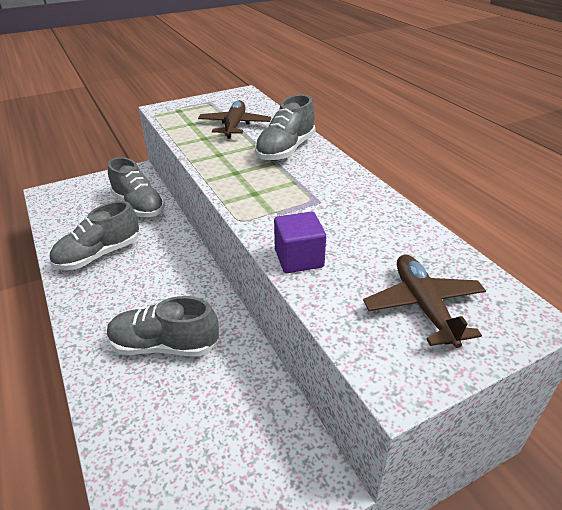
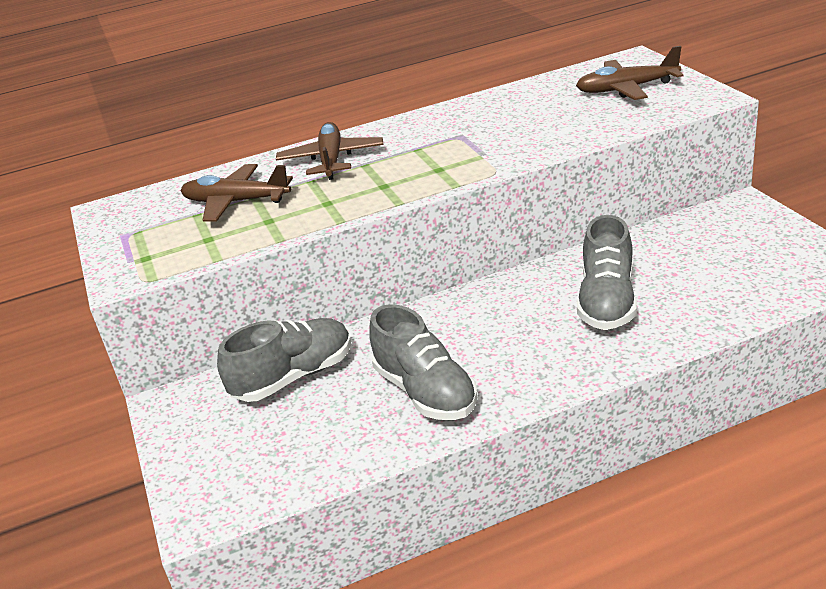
camera: 80 degrees left, 5 degrees down
(285, 150) = (331, 160): grey shoe -> brown plane
(299, 258) = (566, 138): purple cube -> none

